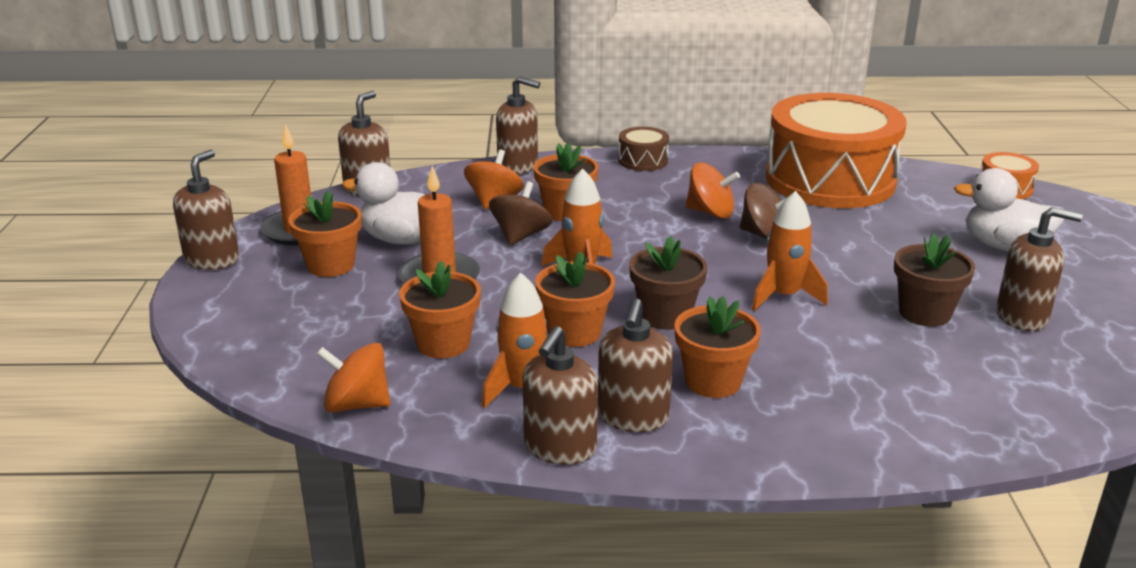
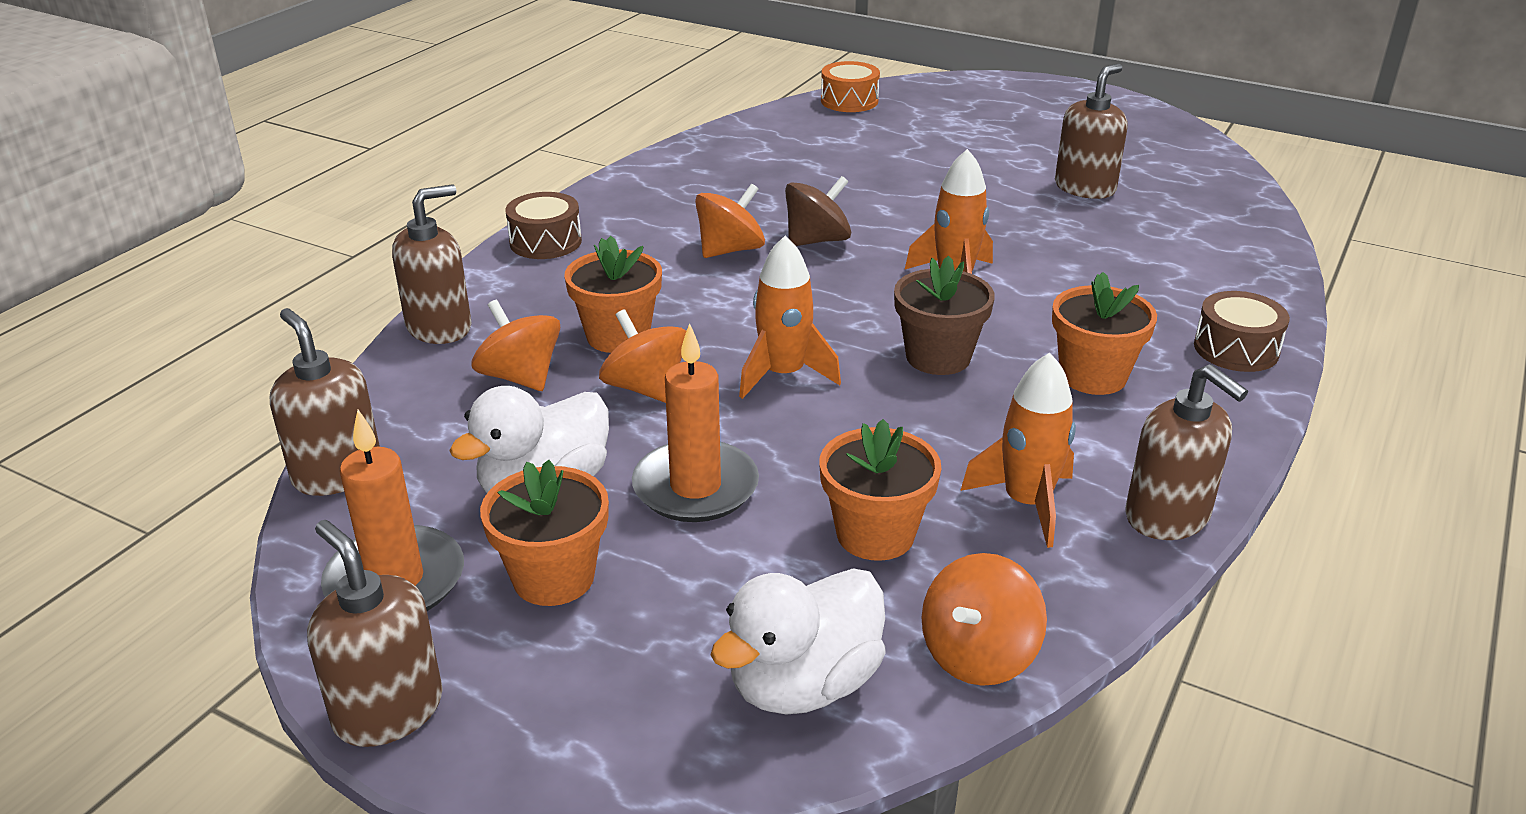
camera: 60 degrees left, 5 degrees up
(520, 236) = (646, 388): brown spinning top -> orange spinning top
(574, 332) = (927, 427): orange flower pot -> none
(633, 417) = (1133, 448): brown soap dispenser -> none
(830, 180) = (734, 164): orange drum -> none
(837, 440) = (1236, 349): none -> brown drum
(924, 313) = (1045, 224): brown flower pot -> none
(1004, 246) = (957, 145): white duck -> white duck (803, 684)

